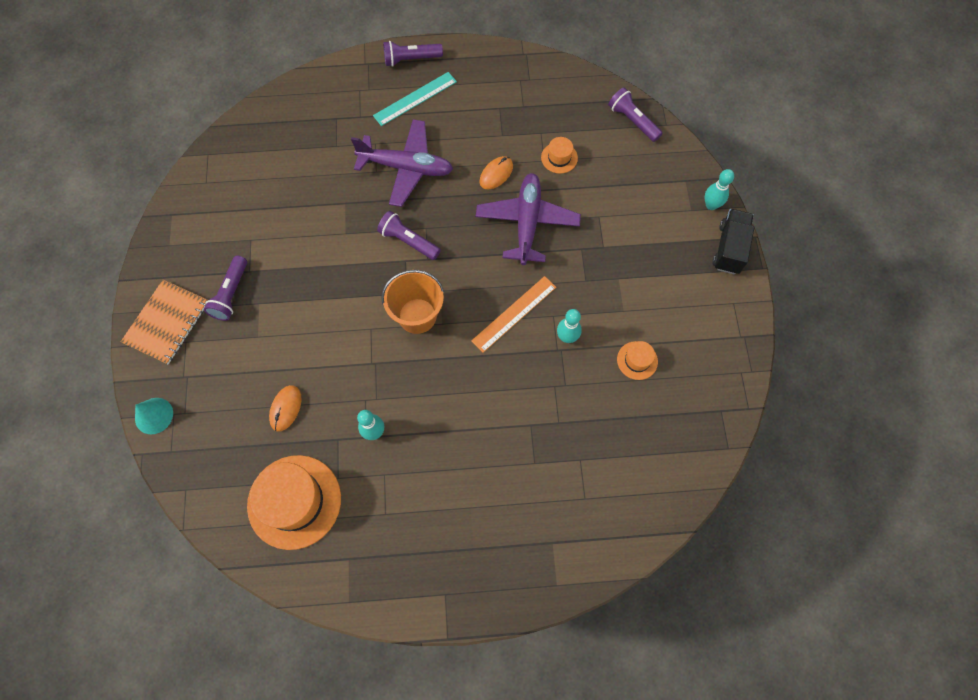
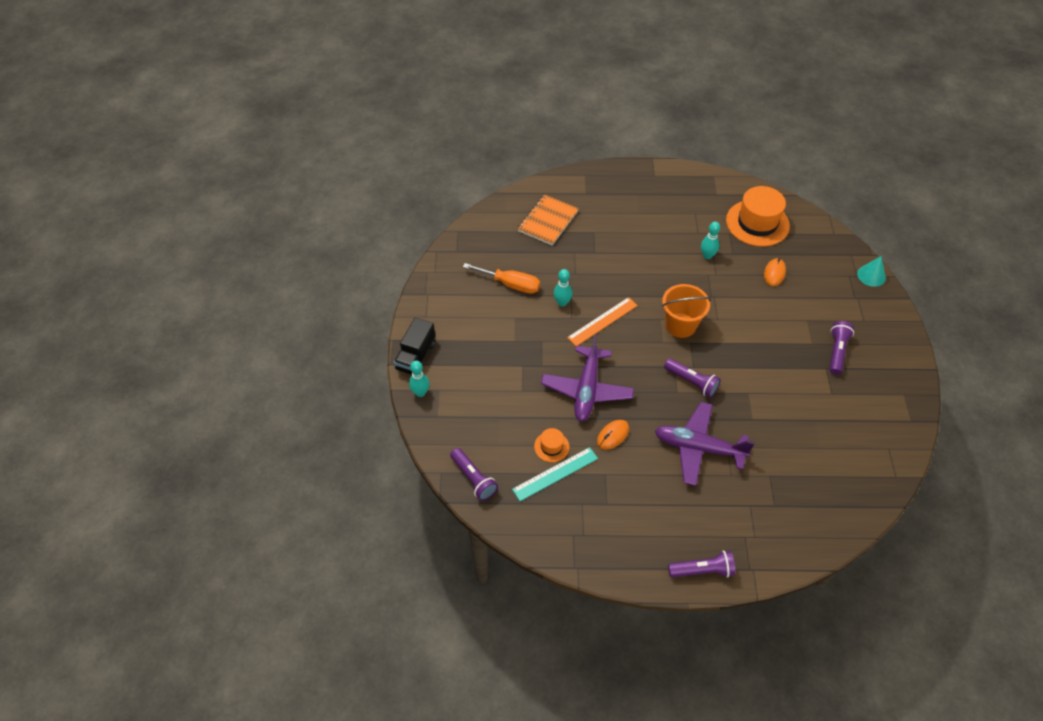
camera: 175 degrees left, 15 degrees down
(167, 322) = (883, 334): orange notebook -> orange notebook (548, 221)
(415, 99) = (694, 521): turquoise ruler -> turquoise ruler (555, 474)
(637, 360) = (510, 284): orange hat -> orange screwdriver

